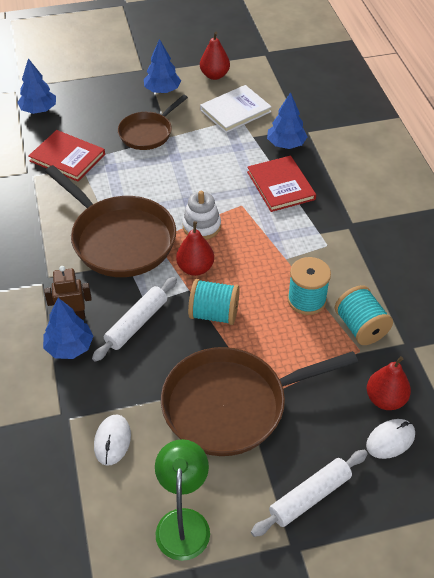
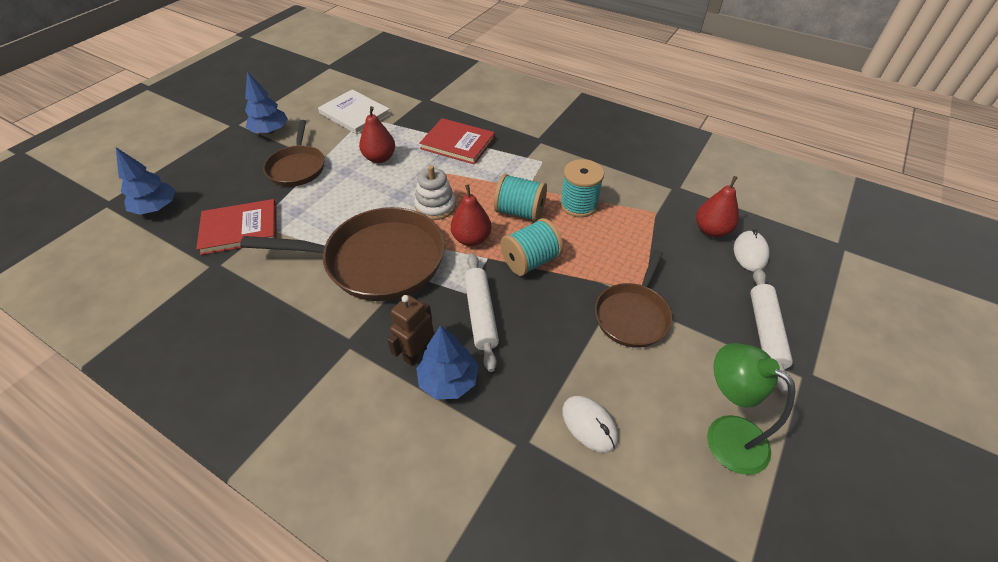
camera: 45 degrees left, 0 degrees up
(214, 75) = (304, 99): red pear -> red pear (380, 158)
(231, 405) = (632, 315): brown pan -> brown pan, size x0.58
(235, 111) = (355, 114): white book -> white book turned 60 degrees counterclockwise
(286, 144) = (424, 115): blue tree -> none
(360, 327) = (635, 197): turquoise spool -> turquoise spool (520, 212)

